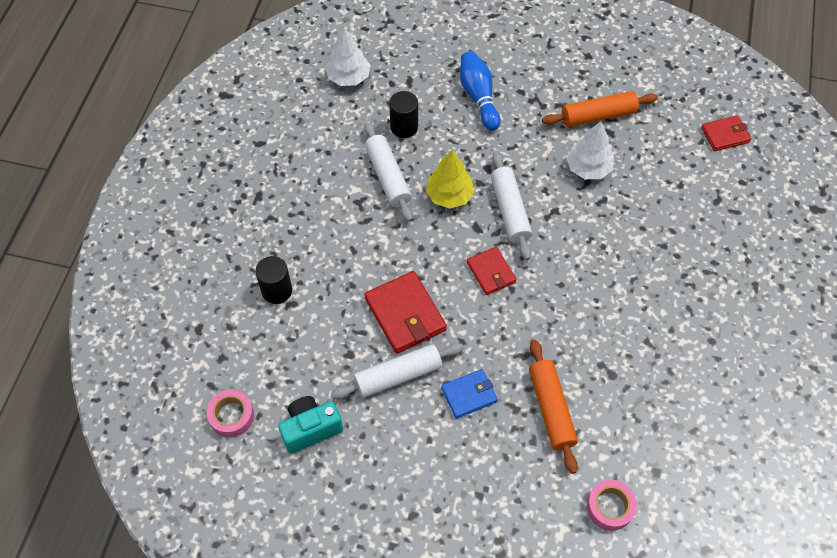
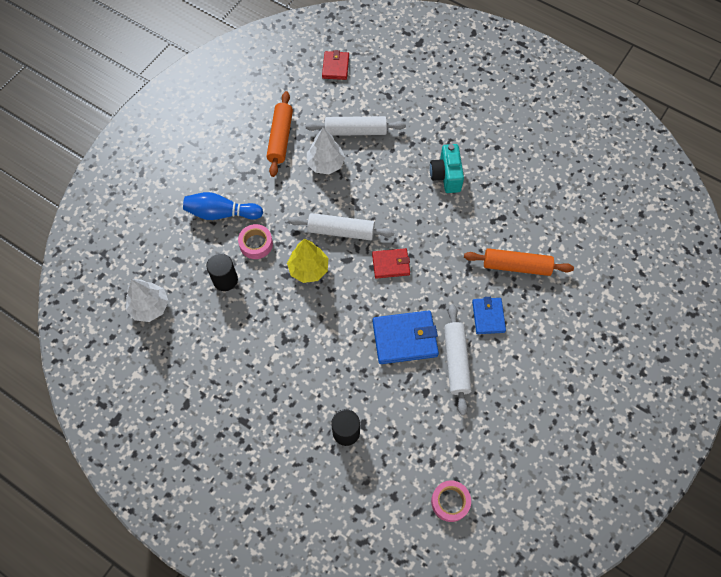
camera: 70 degrees left, 5 degrees up
(310, 429) = (481, 441): turquoise camera -> turquoise camera (446, 176)
(388, 177) = (270, 309): white rolling pin -> white rolling pin (355, 131)
(405, 314) = (405, 338): red wallet -> blue wallet
(610, 507) = (598, 258): pink tape -> pink tape (256, 244)

